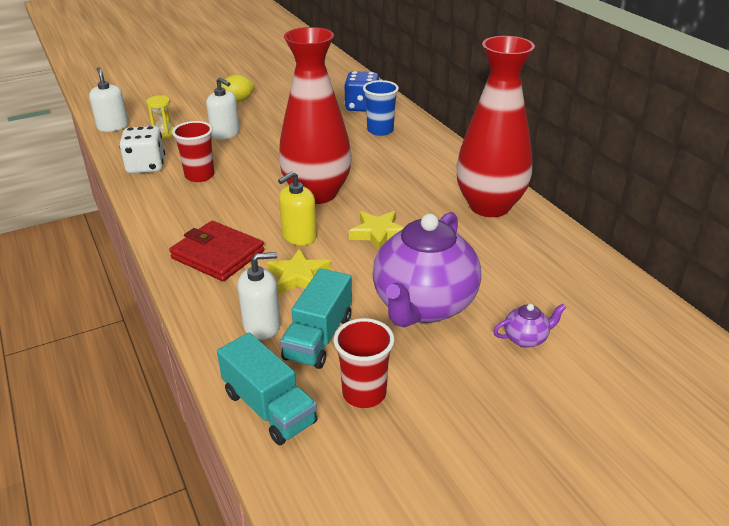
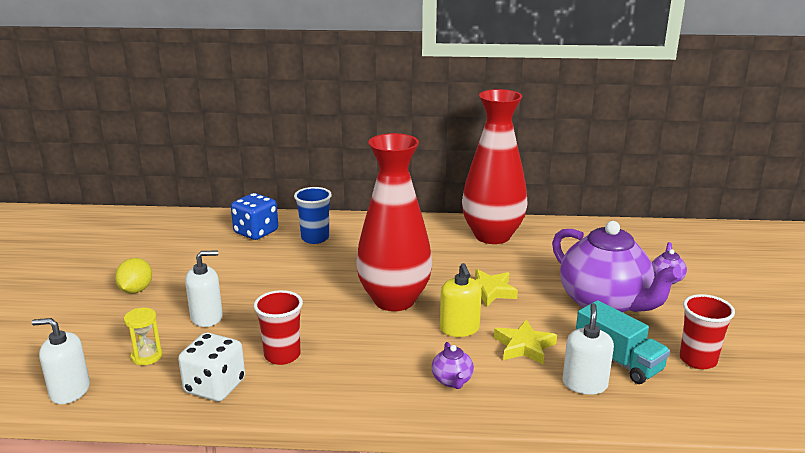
camera: 60 degrees left, 10 degrees down
(217, 255) = (452, 381): red wallet -> purple teapot
(269, 408) = (696, 408): turquoise truck -> none

